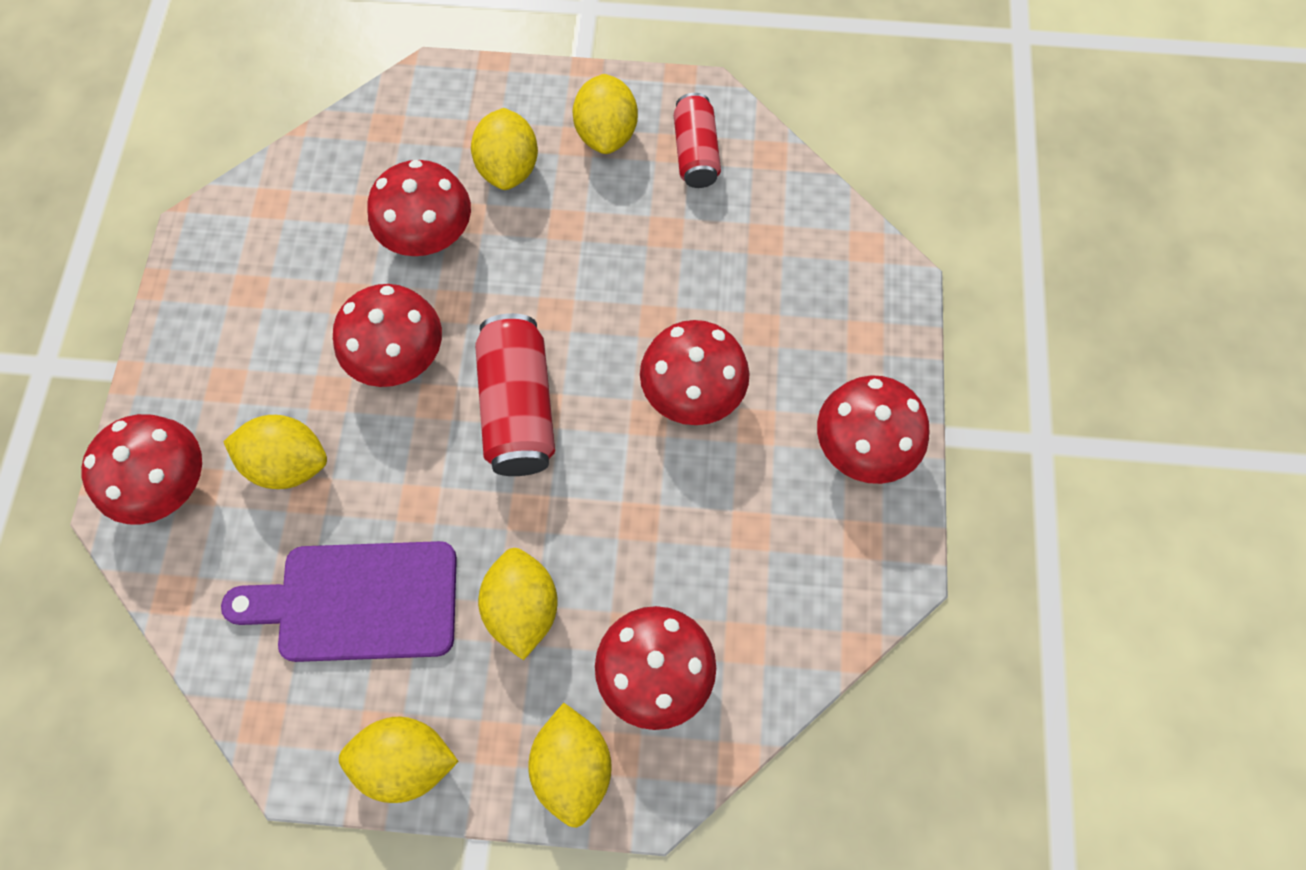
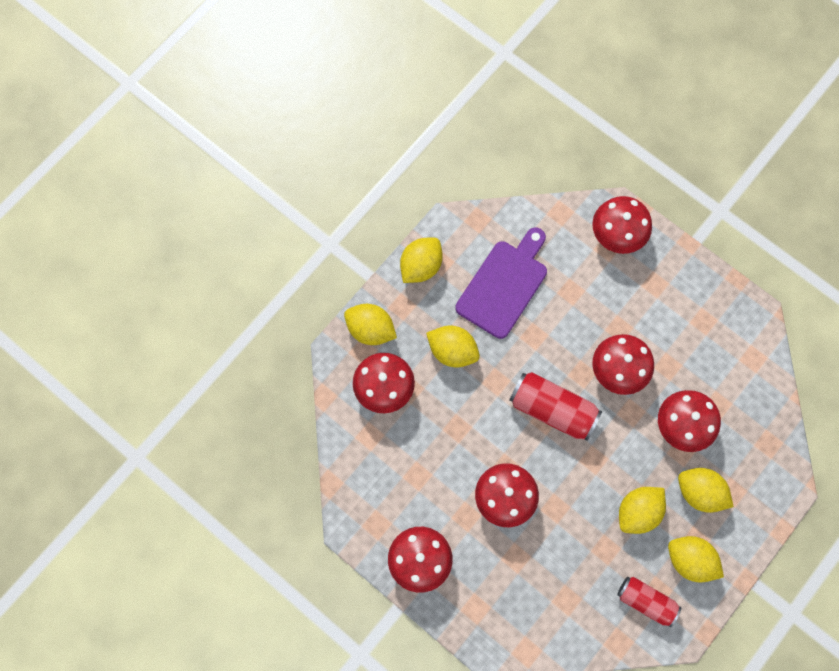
camera: 125 degrees right, 5 degrees up
(288, 463) = (593, 291): yellow lemon -> yellow lemon (638, 512)

